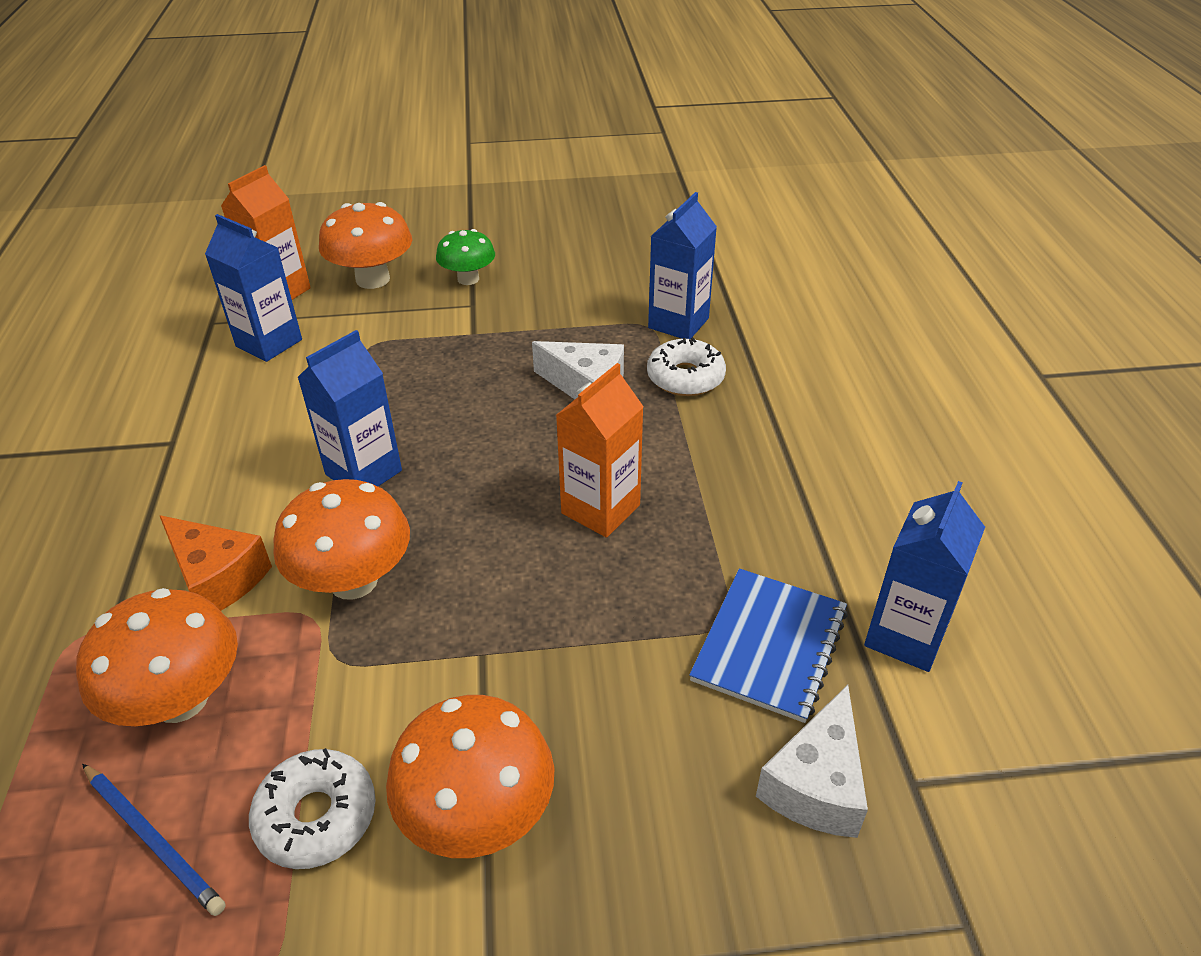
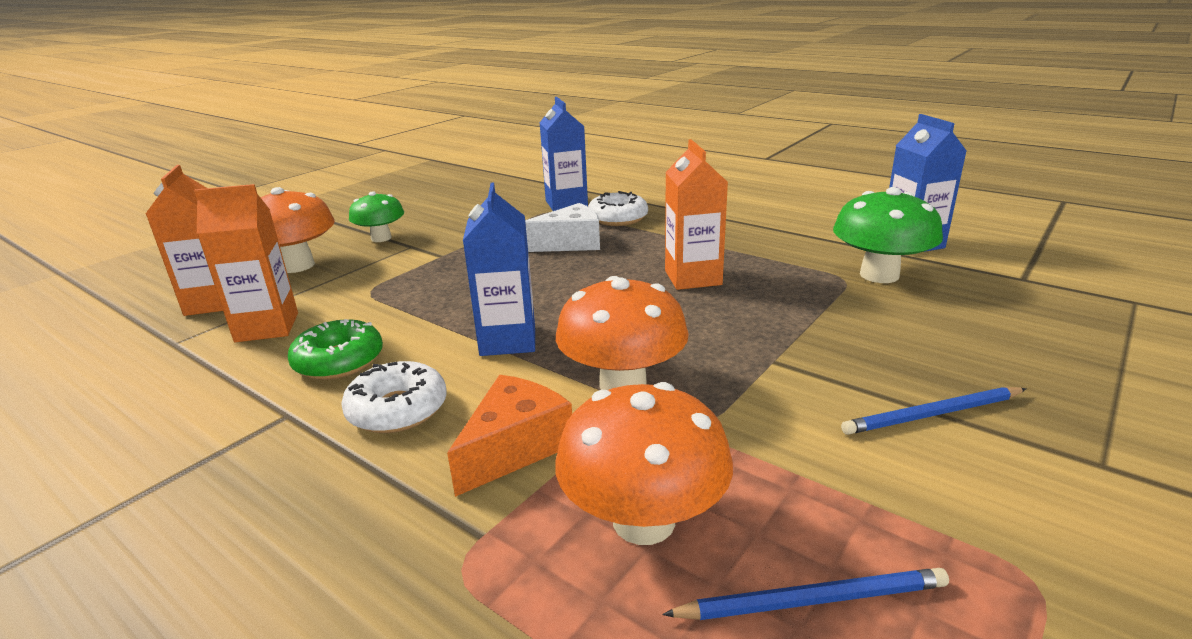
camera: 45 degrees left, 15 degrees down
(218, 577) = (515, 448): orange cheese -> orange cheese turned 45 degrees counterclockwise
(255, 412) = (339, 361): none -> green donut
(269, 343) = (267, 327): blue carton -> orange carton
(317, 816) = (869, 489): white donut -> white donut (397, 409)
(478, 814) = (932, 414): orange mushroom -> blue pencil
(769, 645) = (879, 275): blue notebook -> green mushroom
(816, 783) = (1002, 301): white cheese -> none

